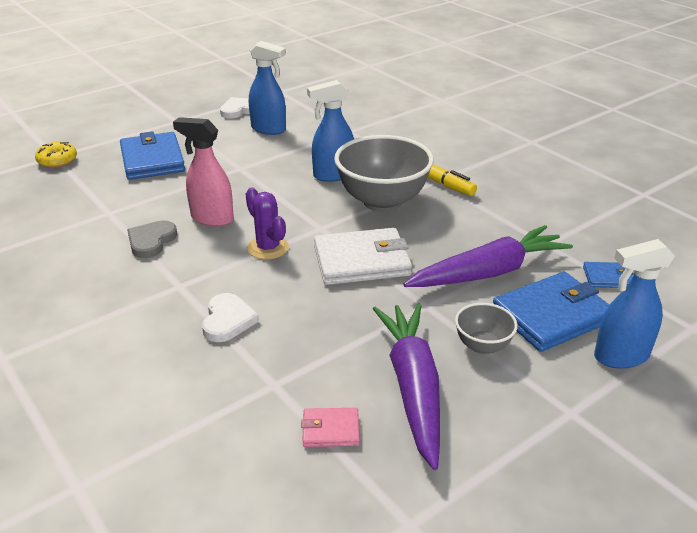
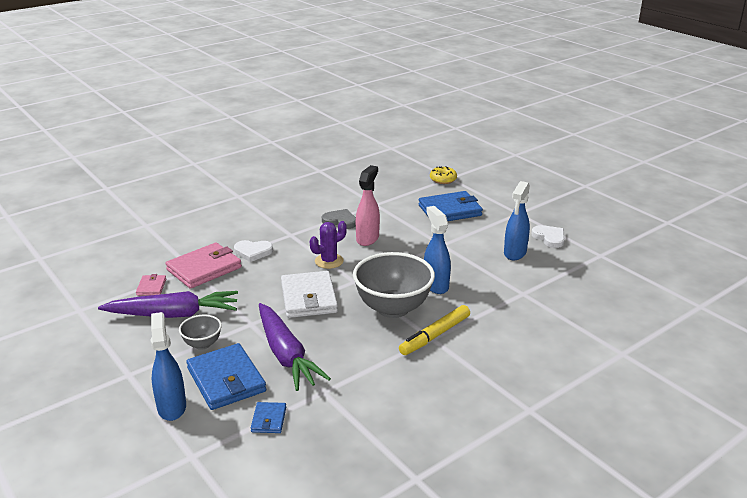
camera: 90 degrees right, 5 degrees down
(274, 370) = (204, 269): none -> pink wallet

